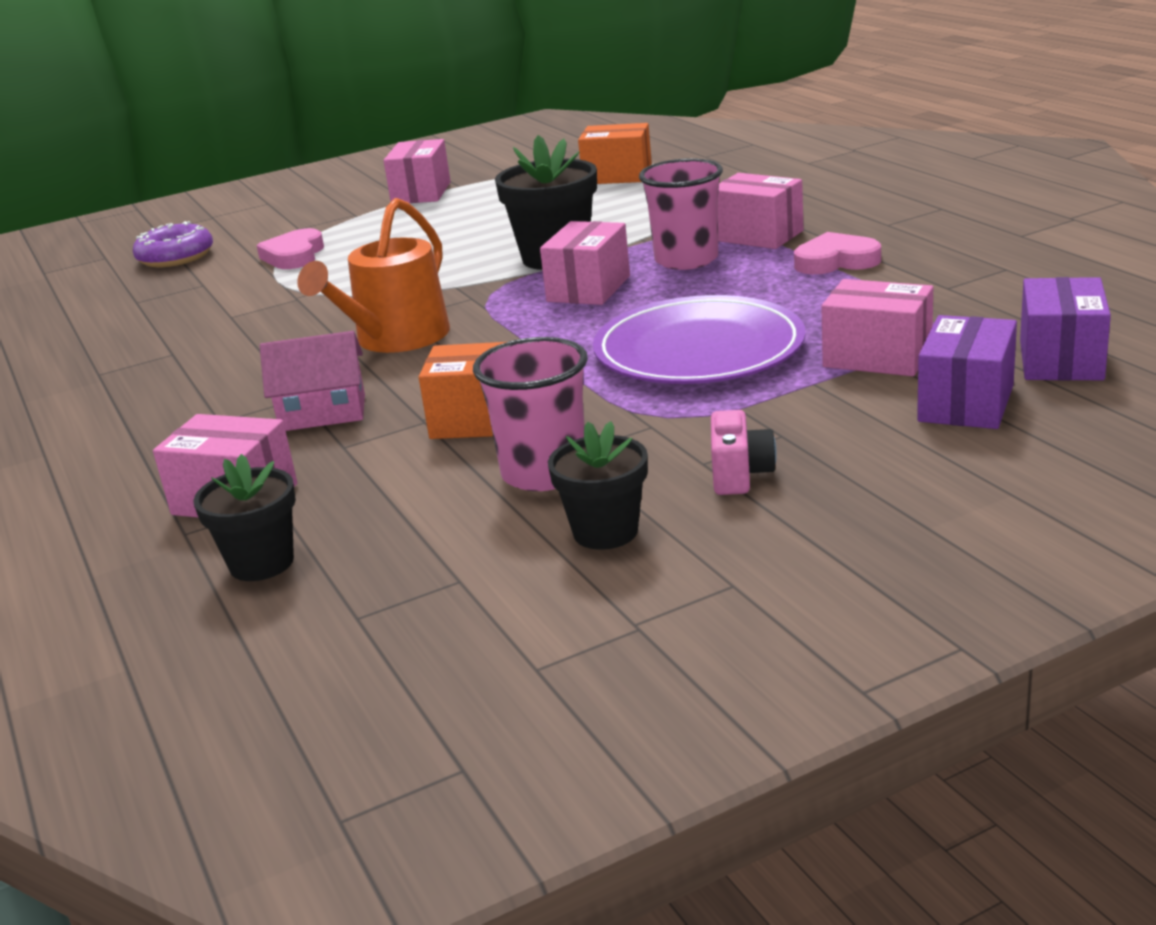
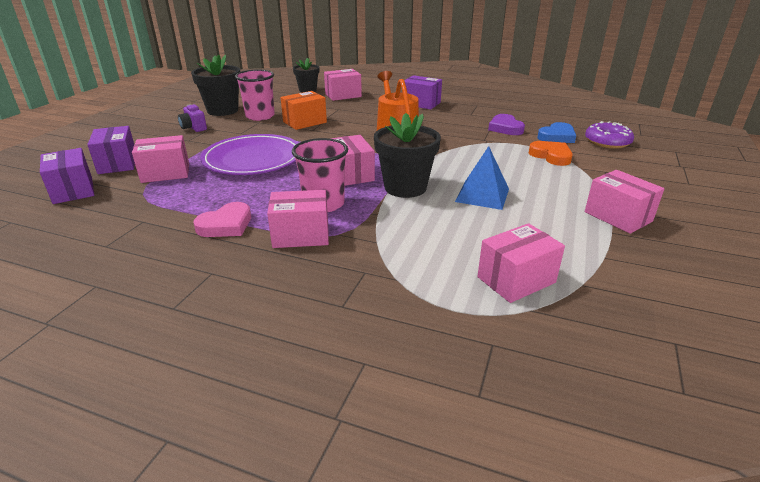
camera: 135 degrees right, 5 degrees up
(167, 409) = (421, 103): none -> purple box
(201, 278) = (557, 137): none -> blue heart
(214, 310) = (505, 128): none -> purple heart
(294, 256) = (551, 156): pink heart -> orange heart
(323, 413) = (365, 113): pink house -> none
(490, 233) = (482, 195): none -> blue pyramid
(605, 532) = (222, 110): black flower pot -> black flower pot, size x1.56
(617, 176) = (516, 280): orange box -> pink box
(740, 475) = (193, 128): pink camera -> purple camera

